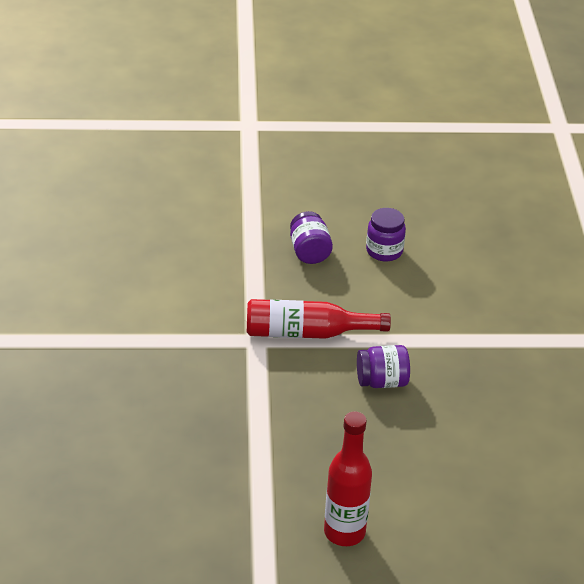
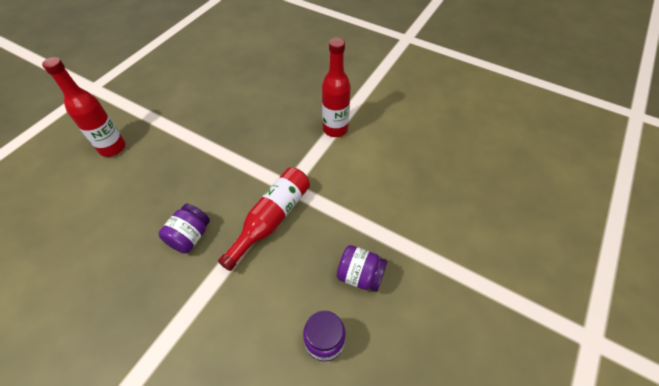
camera: 125 degrees right, 15 degrees up
(137, 339) = (335, 129): none -> red bottle

